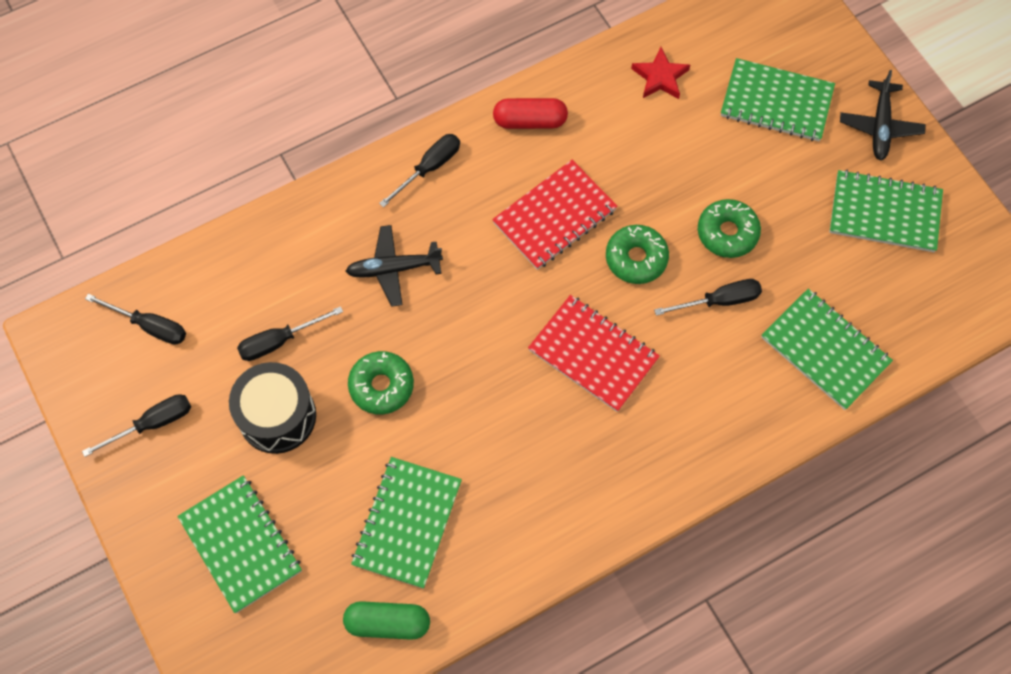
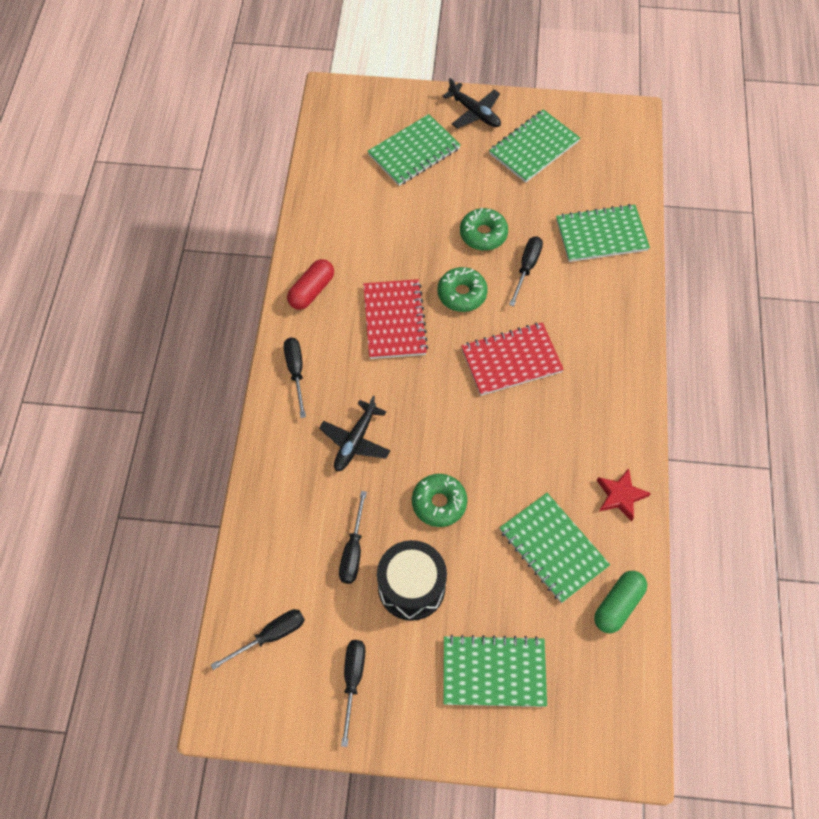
camera: 55 degrees left, 5 degrees down
(660, 77) = (343, 199): red star -> red star (620, 496)

